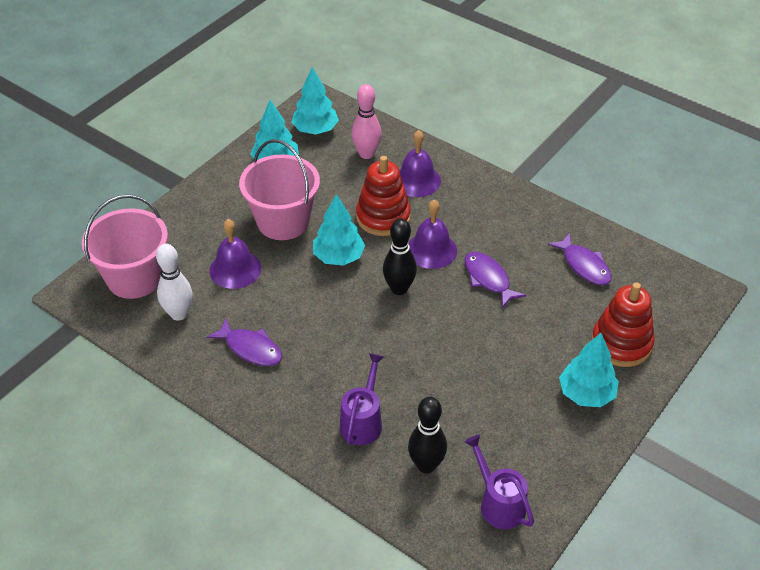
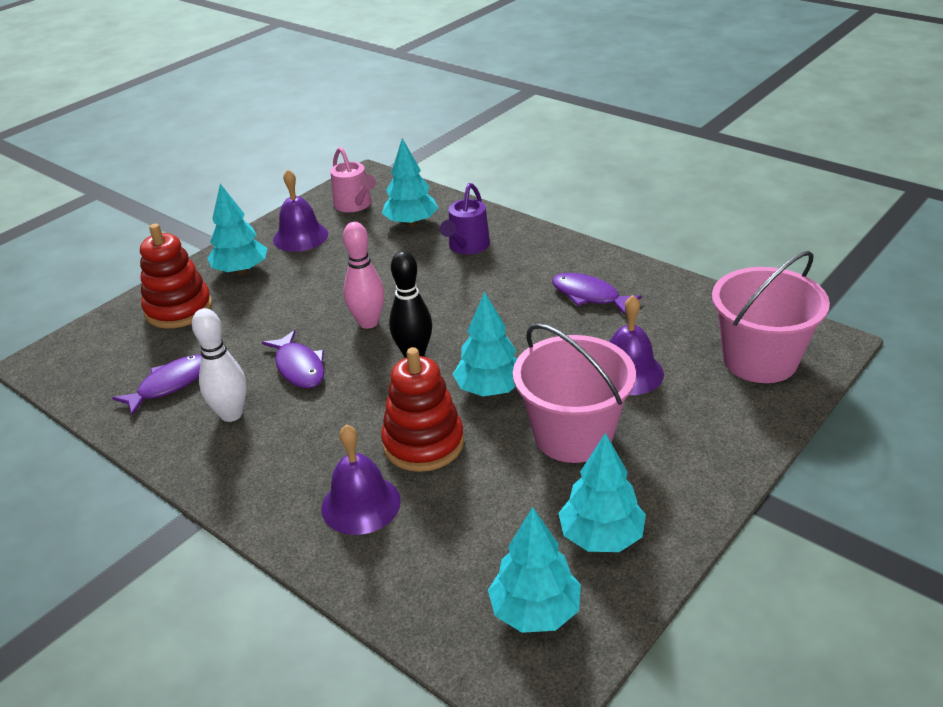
camera: 175 degrees left, 10 degrees down
(179, 314) = (684, 324): white bowling pin -> white bowling pin (231, 414)
(366, 154) = (439, 555): pink bowling pin -> pink bowling pin (368, 322)
(426, 465) = (411, 223): black bowling pin -> turquoise tree
(431, 250) = (362, 400): purple bell -> purple bell (300, 236)
(498, 503) = (355, 205): purple watering can -> pink watering can
(584, 265) = (170, 384): purple fish -> purple fish turned 75 degrees clockwise

